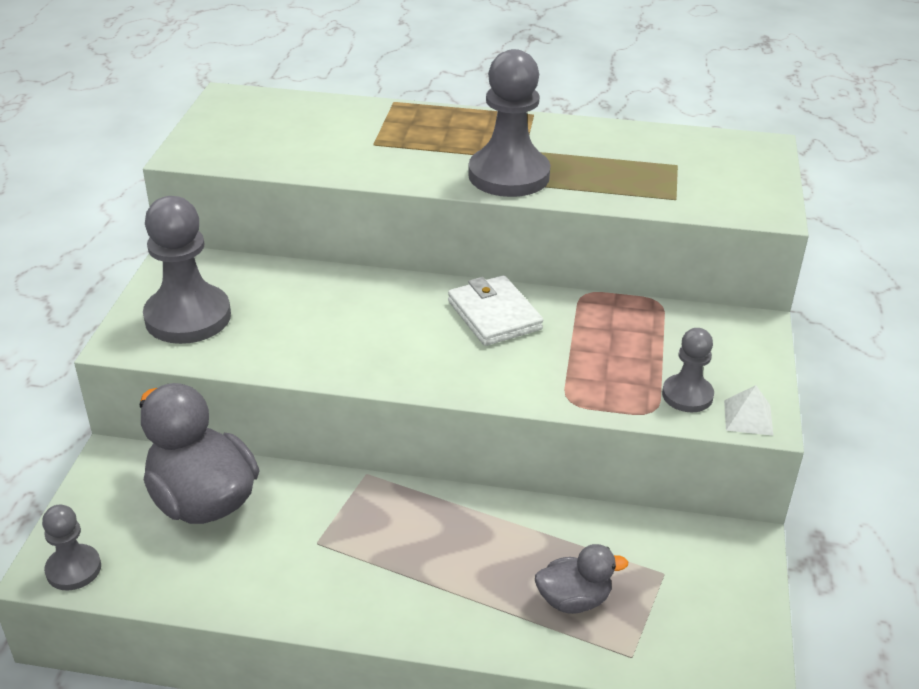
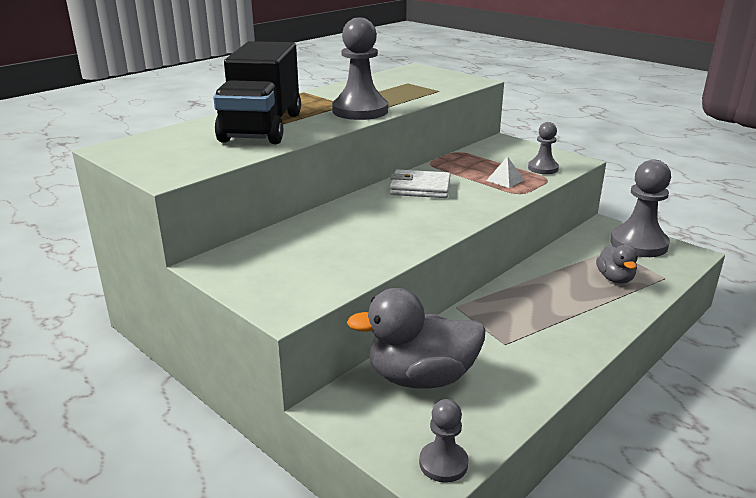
camera: 55 degrees left, 10 degrees down
(188, 317) = (288, 277): grey pawn -> grey pawn (638, 244)
(375, 142) = (262, 127): none -> black truck
(574, 600) = (615, 279): grey duck -> grey duck turned 150 degrees clockwise
(748, 417) = (572, 162): white pyramid -> white pyramid (505, 180)

